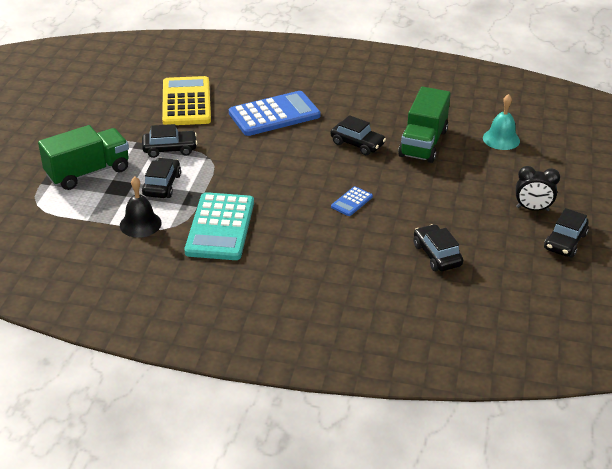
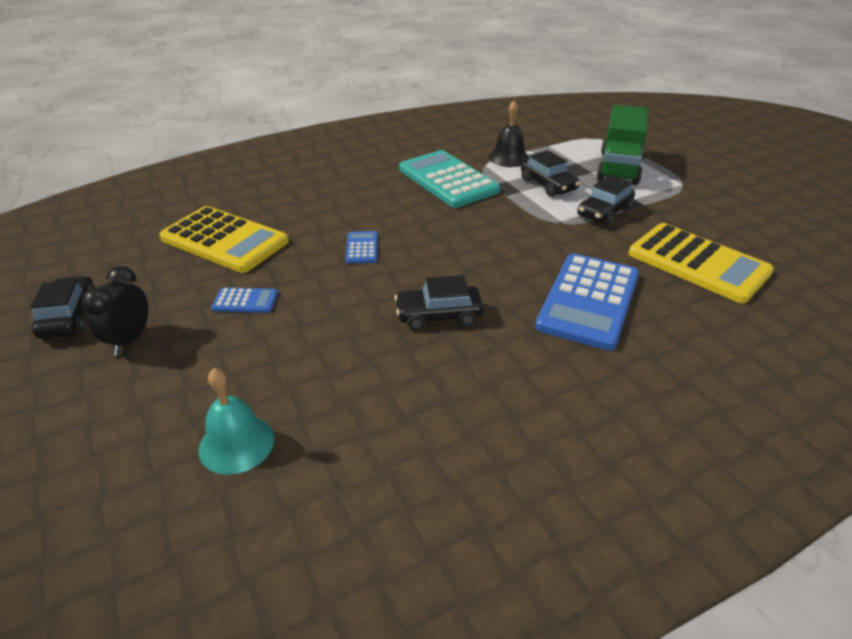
camera: 140 degrees right, 0 degrees up
(423, 143) = (355, 364): green truck -> none
(437, 255) = (224, 240): black car -> yellow calculator
(454, 201) = (245, 301): none -> blue calculator
(532, 209) = (130, 340): black clock -> black clock turned 45 degrees counterclockwise

